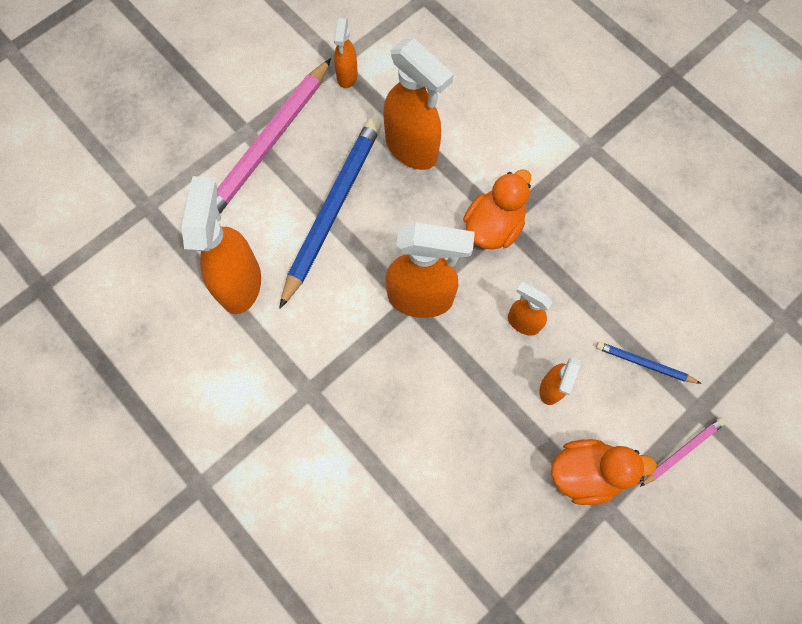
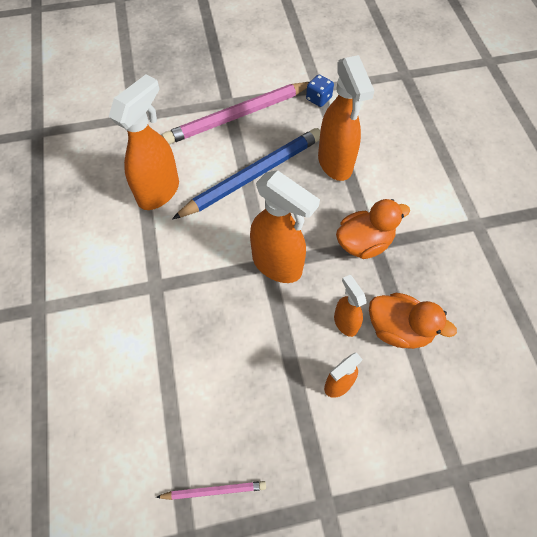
camera: 30 degrees right, 10 degrees down
(347, 76) = (318, 99): orange spray bottle -> blue dice
(586, 472) = (327, 469): orange duck -> orange duck (398, 329)
(644, 364) = (429, 409): blue pencil -> none
(682, 451) = (423, 501): pink pencil -> pink pencil (214, 490)

